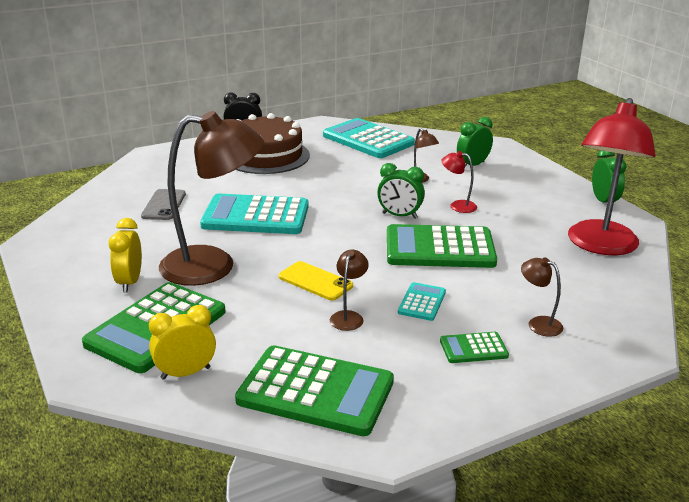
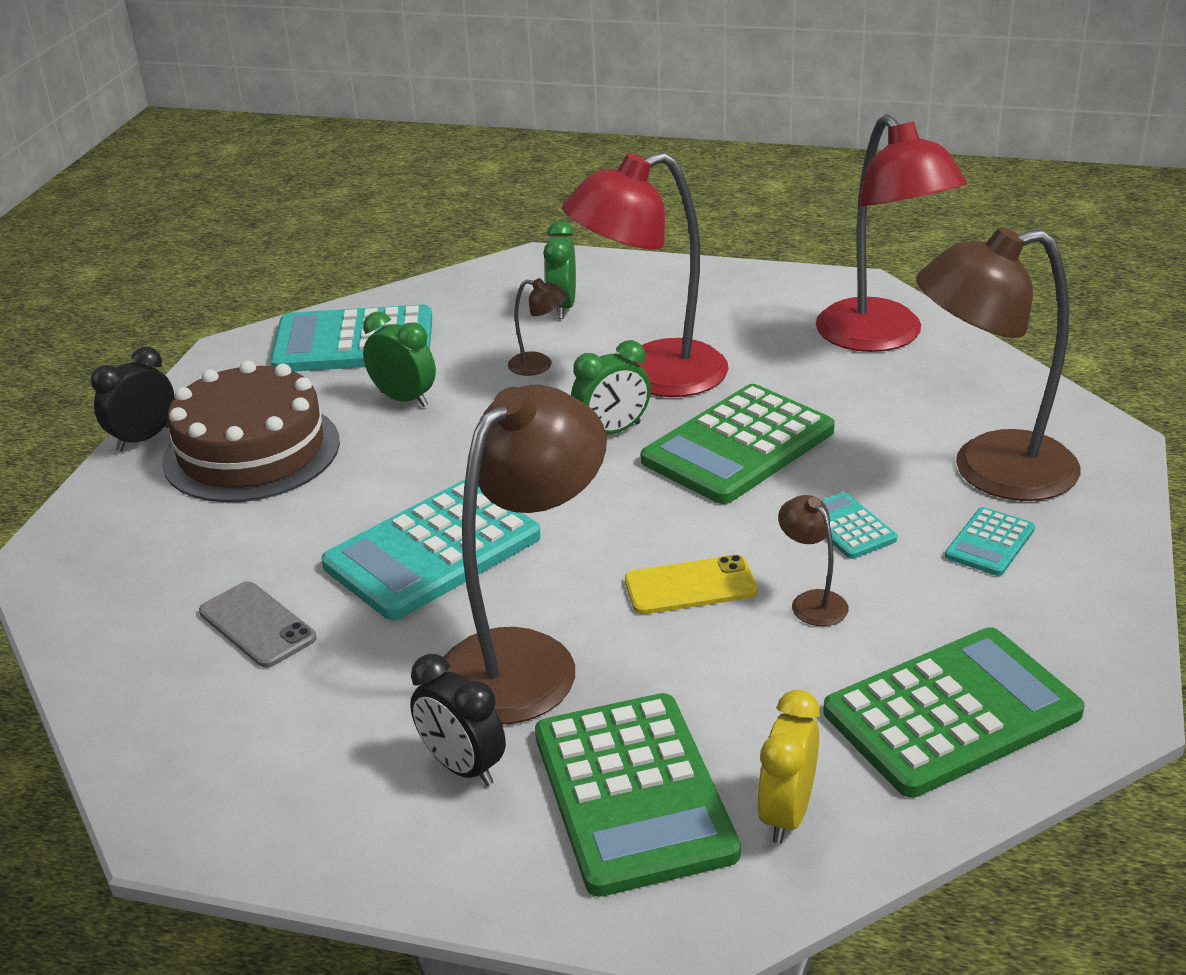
camera: 45 degrees left, 5 degrees up
(129, 282) = (462, 767): yellow clock -> black clock
(457, 206) = (651, 376): red lamp -> red lamp, size x2.41
(473, 348) = (989, 543): green calculator -> turquoise calculator
(538, 323) = (990, 470): brown lamp -> brown lamp, size x2.41
(603, 202) = (788, 277): green clock -> green clock (404, 399)

